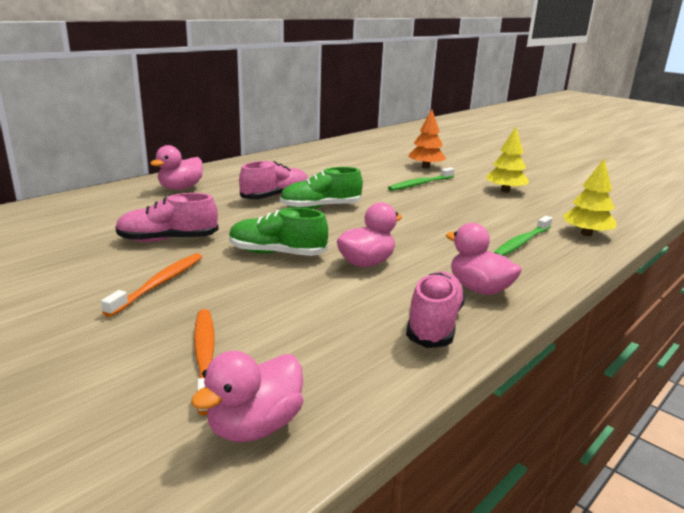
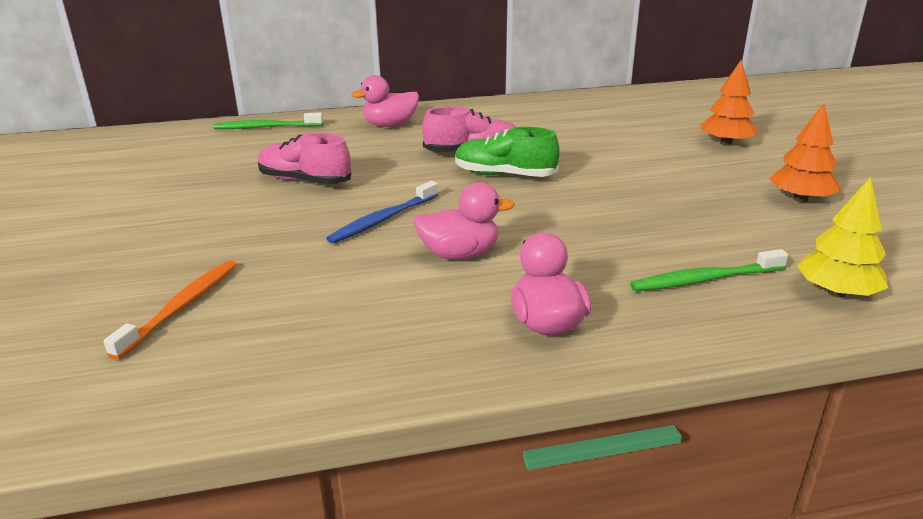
camera: 35 degrees right, 5 degrees up
(159, 284) = (240, 225): orange toothbrush -> none
(255, 426) = (133, 384): pink duck -> none
(277, 253) = (383, 219): green shoe -> blue toothbrush
(420, 184) = (679, 167): green toothbrush -> green toothbrush (266, 127)
(434, 324) = (429, 348): pink shoe -> none
(505, 191) = (800, 199): yellow tree -> orange tree

